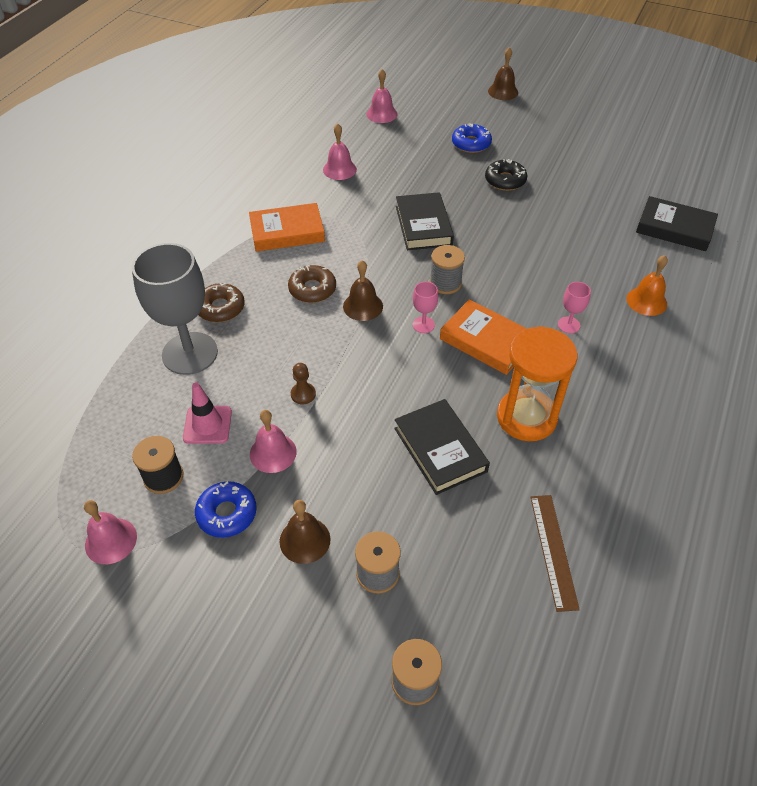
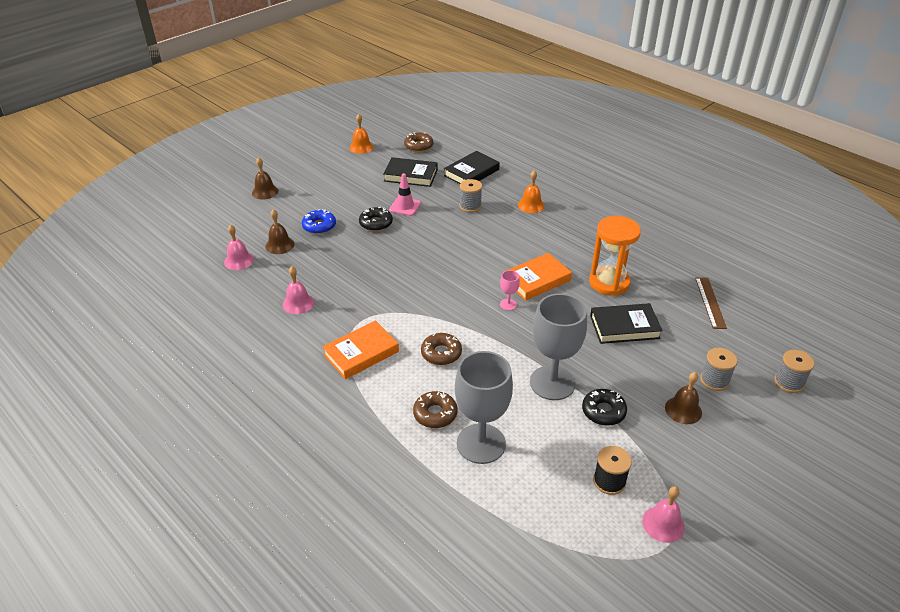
camera: 70 degrees left, 10 degrees down
(207, 425) = (564, 445): pink traffic cone -> pink traffic cone (405, 206)
(227, 513) = (652, 448): blue donut -> none
(273, 453) = (603, 411): pink bell -> black donut
(287, 232) = (361, 353): orange book -> orange book turned 45 degrees clockwise
(303, 394) = (552, 383): brown pawn -> grey goblet
(363, 306) = (474, 330): brown bell -> brown bell (279, 245)
(423, 226) = (401, 276): black book -> black book (411, 175)
(445, 283) = (471, 282): grey spool -> grey spool (470, 206)
(553, 550) = (710, 302): brown ruler -> brown ruler turned 75 degrees clockwise
(568, 325) = (537, 241): pink goblet -> none
(646, 126) = (361, 147): none -> orange bell
(692, 168) = (418, 146): none -> brown donut

